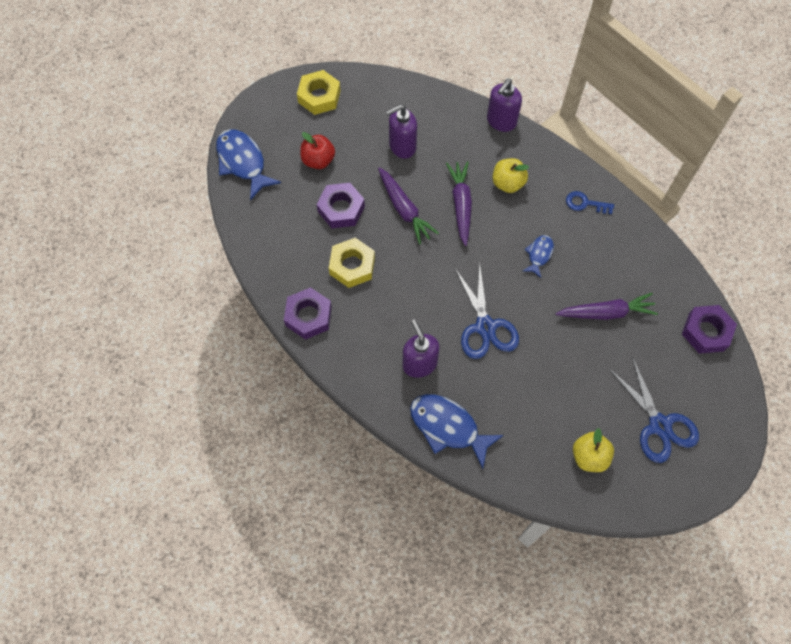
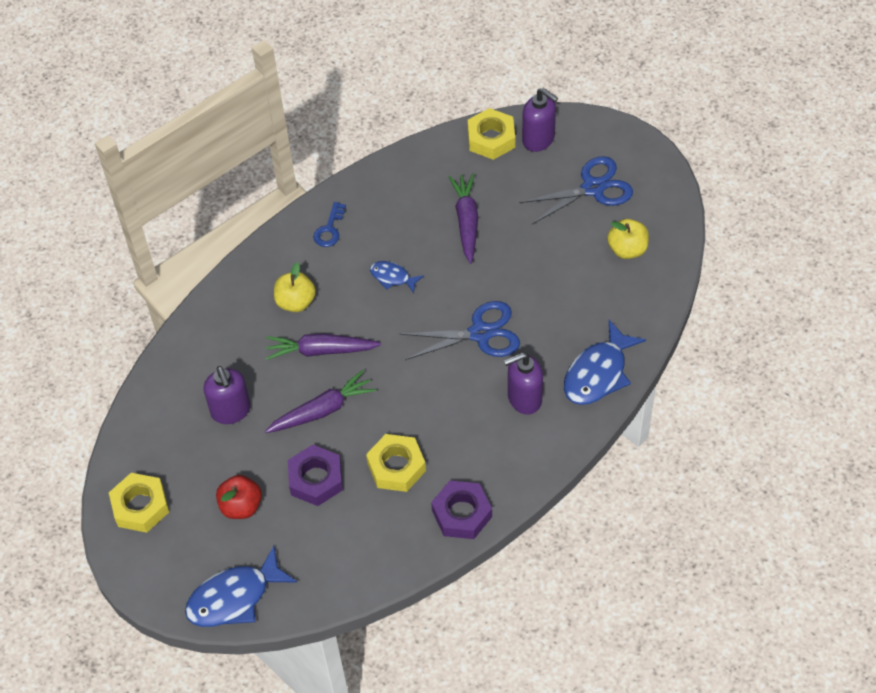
camera: 85 degrees left, 10 degrees down
(501, 121) = (207, 304): purple soap dispenser -> purple soap dispenser (538, 139)
(706, 332) = (491, 139): purple nut -> yellow nut

